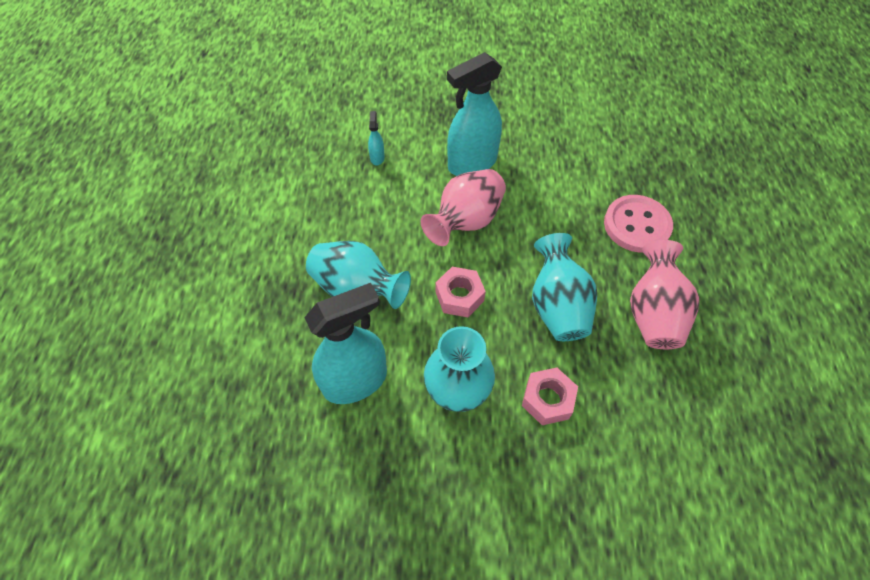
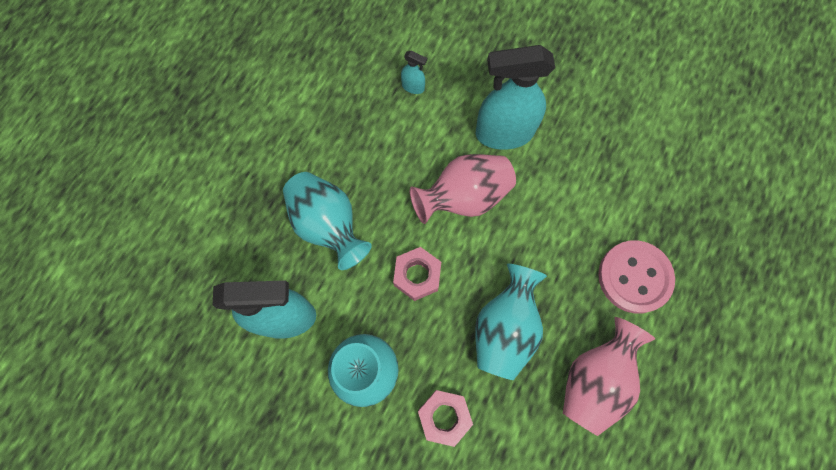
camera: 25 degrees right, 15 degrees up
(377, 157) = (413, 87): turquoise spray bottle -> turquoise spray bottle turned 90 degrees clockwise

